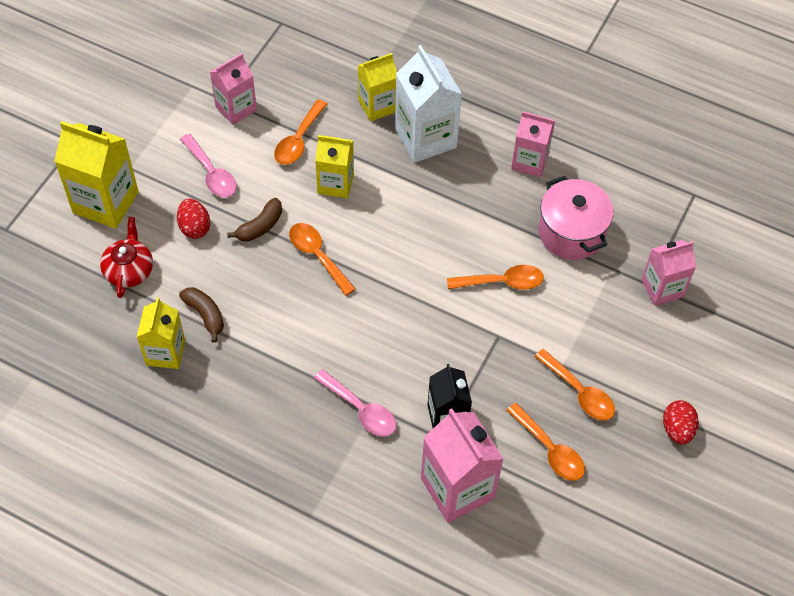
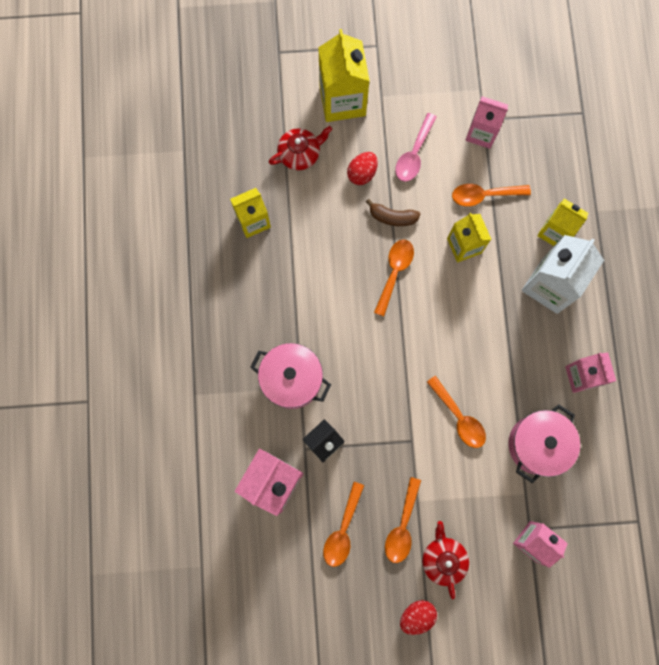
camera: 60 degrees right, 20 degrees up
(205, 315) = (298, 227): brown banana -> none
(361, 410) = (292, 379): pink spoon -> pink pot
(634, 374) = (443, 558): none -> red teapot

